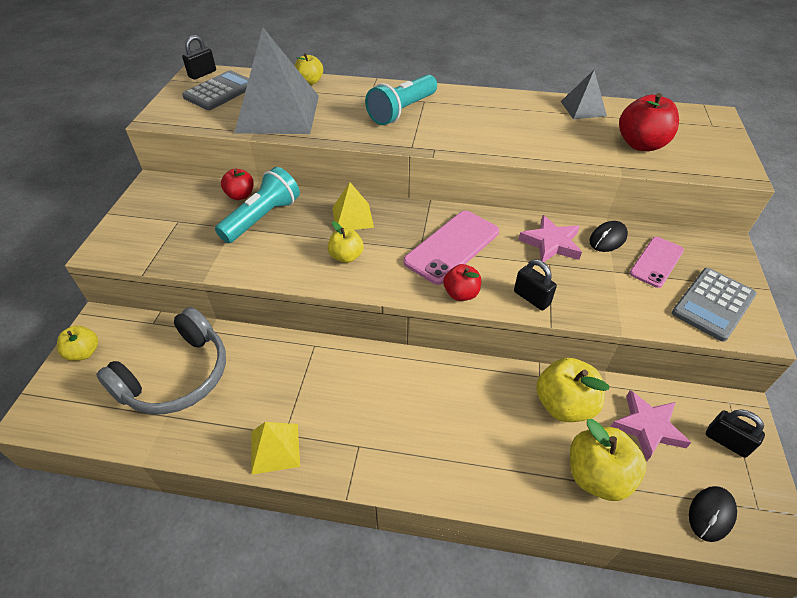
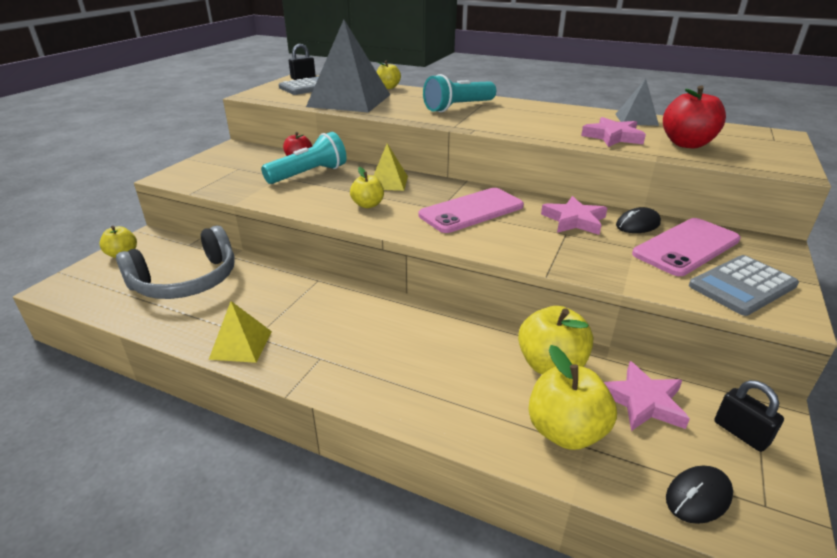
camera: 15 degrees right, 15 degrees down
(461, 294) = (463, 241): red apple -> none
(531, 298) = (535, 254): black padlock -> none
(572, 142) = (613, 137): none -> pink star
(656, 262) = (686, 247): pink phone -> pink phone, size x1.55

